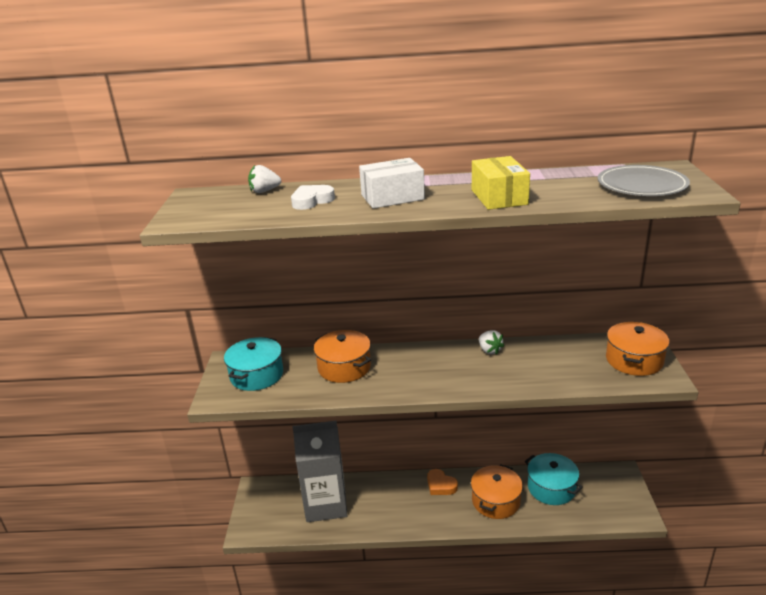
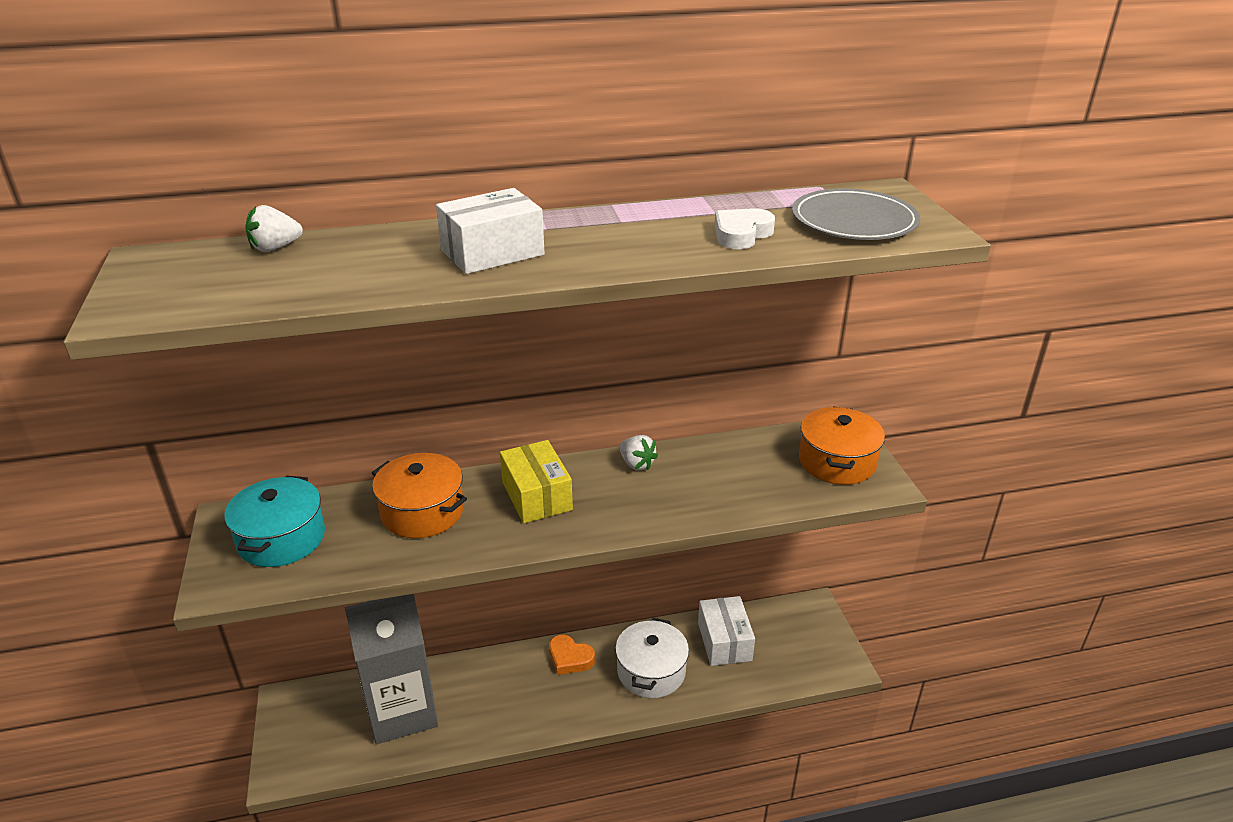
camera: 15 degrees left, 5 degrees up
(312, 201) = (361, 263): white heart -> white heart (741, 234)
(496, 501) = (651, 671): orange pot -> white pot
(499, 197) = (656, 247): yellow box -> yellow box (536, 496)
(551, 488) = (724, 641): turquoise pot -> white box

